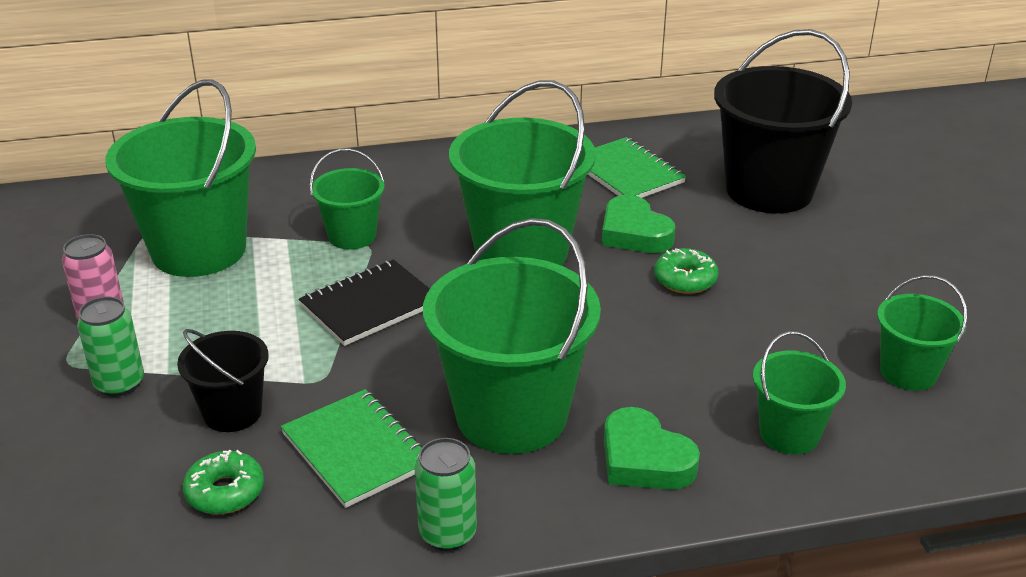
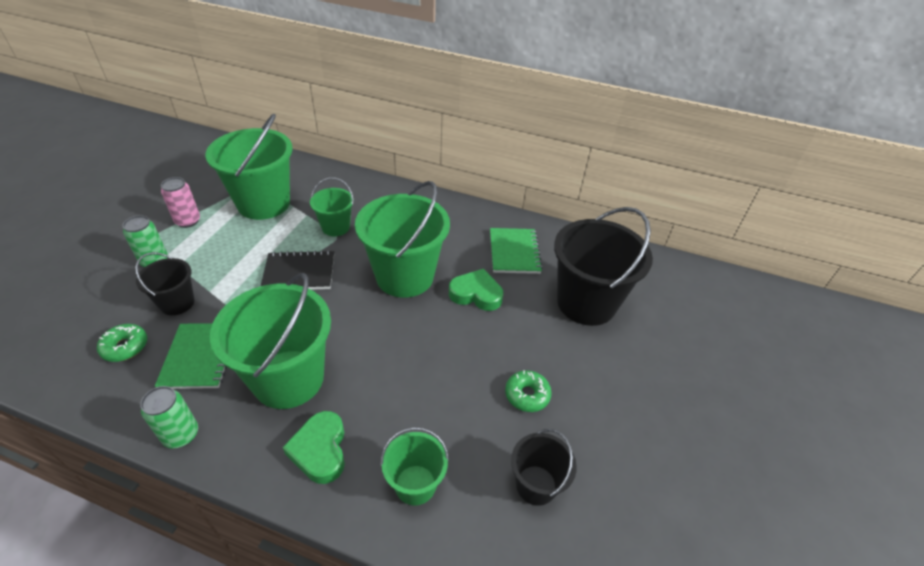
camera: 30 degrees right, 10 degrees up
(634, 233) = (476, 294): green heart -> green heart turned 105 degrees clockwise
(685, 280) = (471, 340): green donut -> green donut (527, 395)
(908, 372) = (536, 485): green bucket -> black bucket

